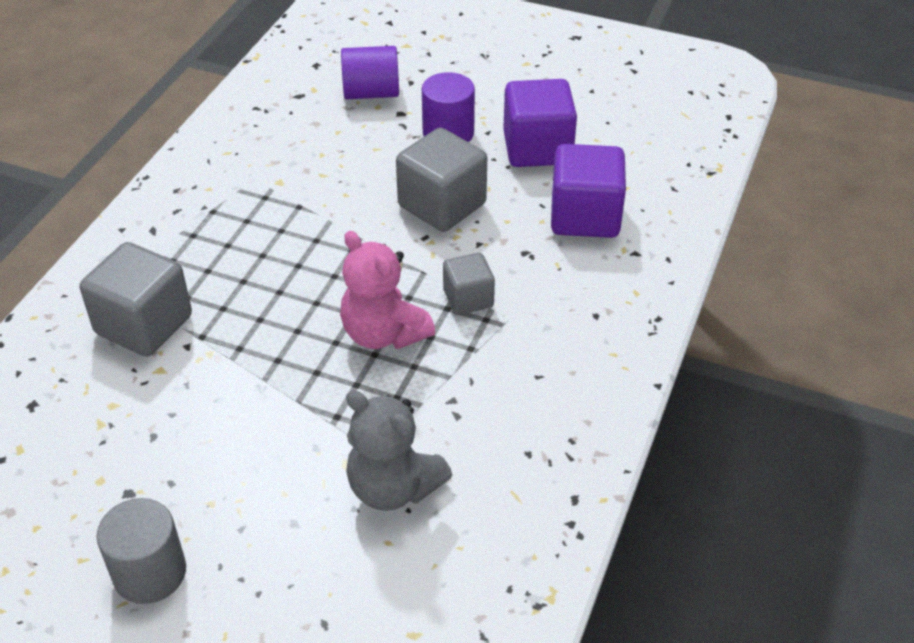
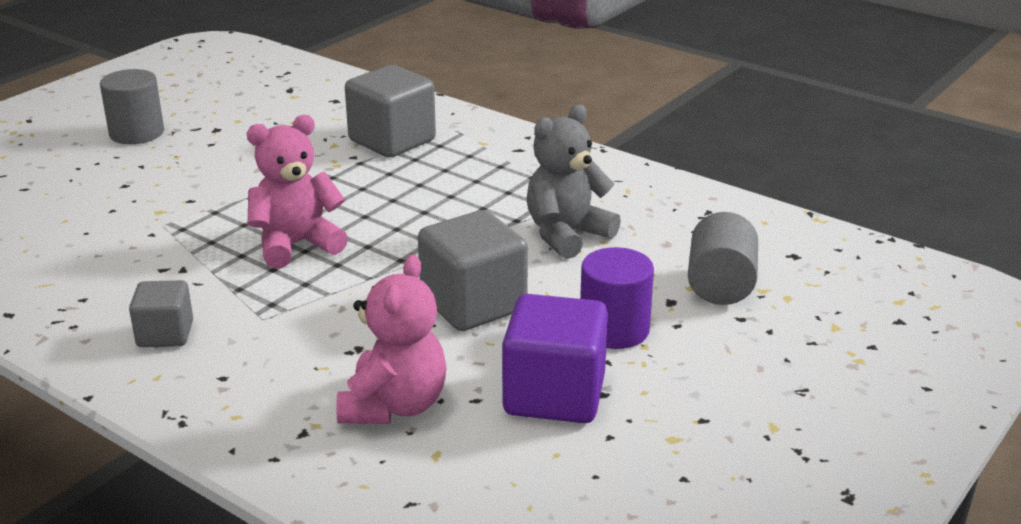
camera: 105 degrees right, 15 degrees down
(371, 93) = (720, 286): purple cylinder -> grey cylinder
(393, 487) = (114, 228): grey teddy bear -> grey teddy bear (567, 235)
(468, 298) = (309, 298): grey cube -> grey cube (165, 334)
(585, 217) = (394, 406): purple cube -> pink teddy bear

